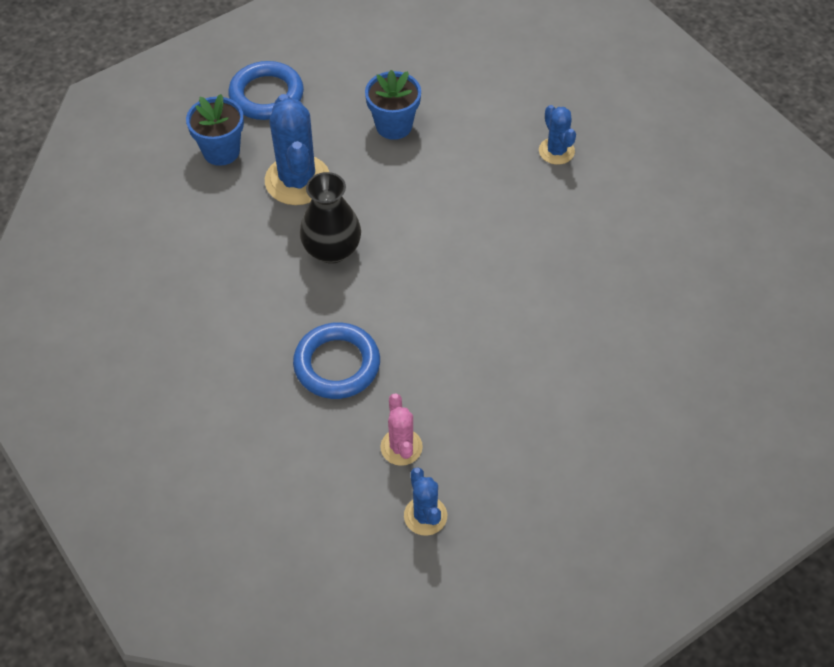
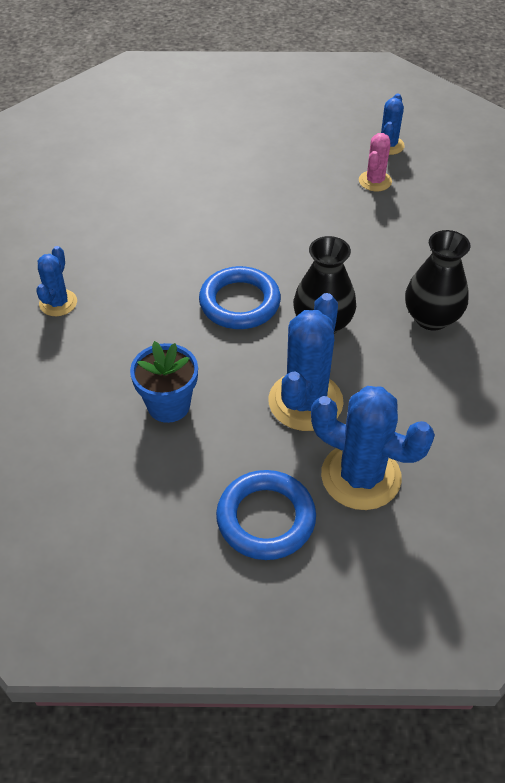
camera: 145 degrees left, 5 degrees down
(221, 151) = (361, 476): blue flower pot -> blue cactus
(243, 307) = (431, 318): none -> black vase
(337, 364) = (383, 244): blue ring -> blue ring (239, 302)

